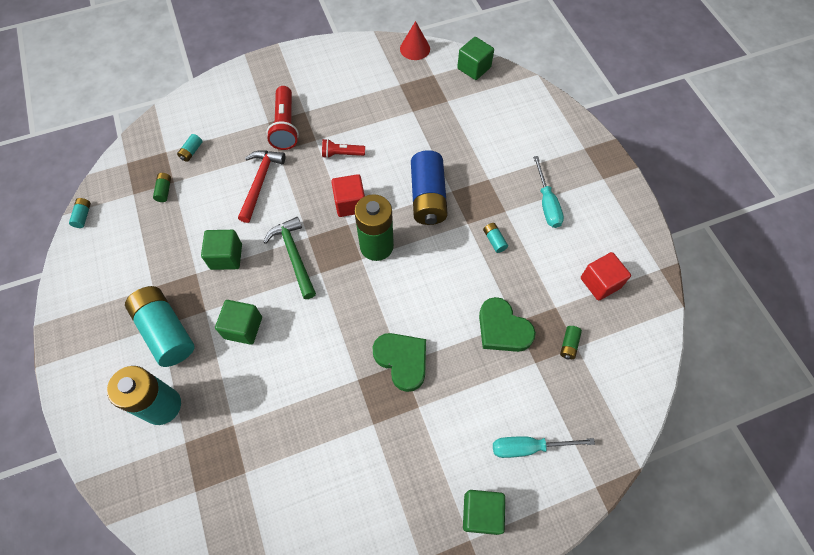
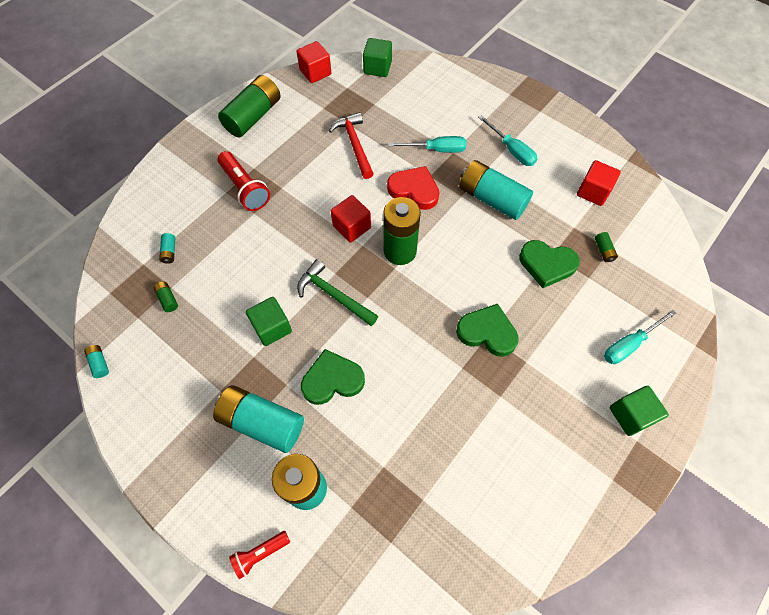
camera: 30 degrees left, 0 degrees up
(243, 328) = (332, 380): green cube -> green heart
(260, 182) = (257, 248): red hammer -> red hammer (354, 145)
(335, 65) = (253, 116): none -> green battery
(342, 154) = (314, 189): red flashlight -> red flashlight (260, 553)
(415, 48) = (315, 72): red cone -> red cube
(428, 197) = (414, 190): blue battery -> red heart
(475, 169) = (436, 149): none -> turquoise screwdriver
(494, 240) = (492, 199): turquoise battery -> turquoise battery, size x2.47

